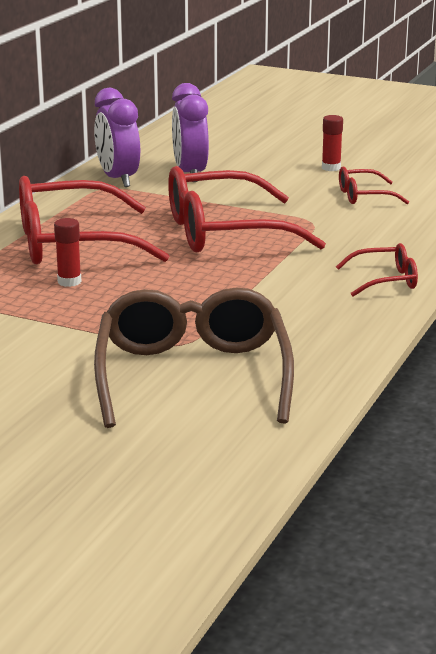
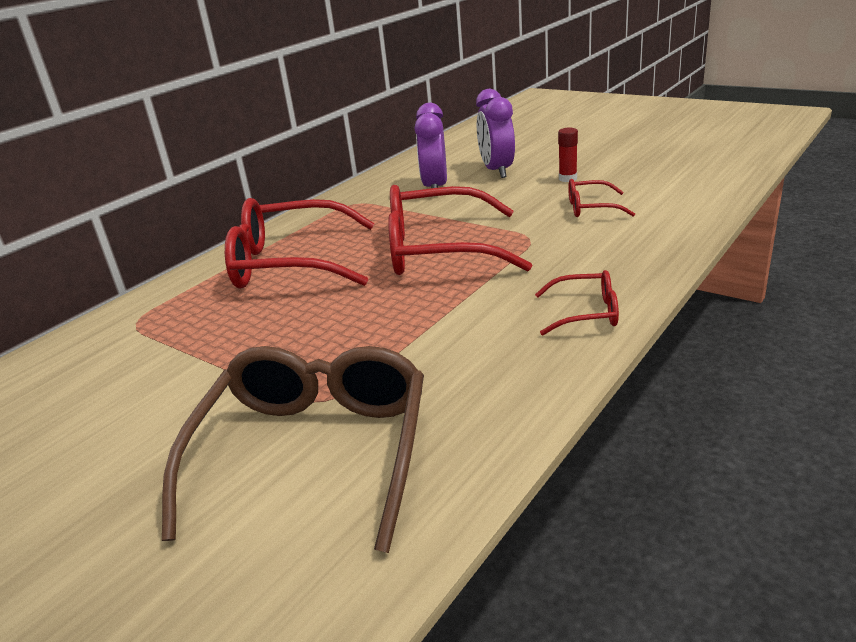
camera: 15 degrees right, 5 degrees up
(69, 282) = (261, 309): red glue stick -> none
(118, 179) = (369, 194): purple clock -> purple clock (497, 171)

